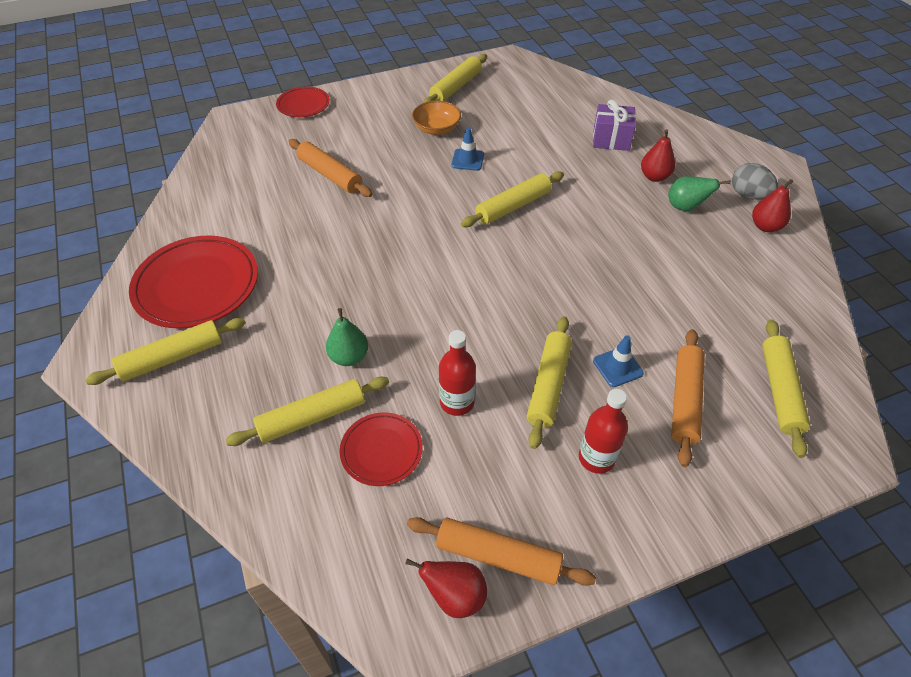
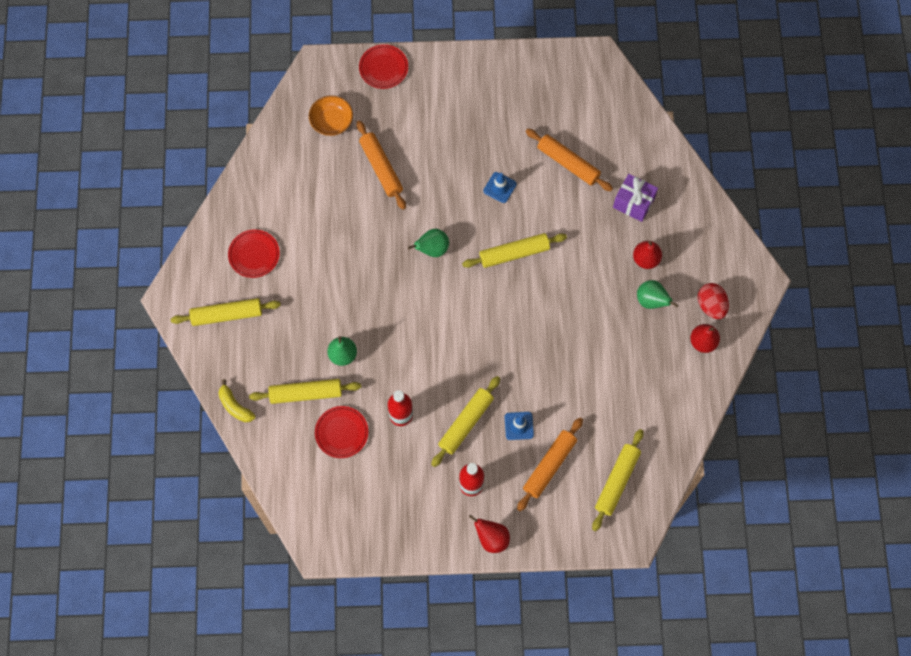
camera: 20 degrees right, 20 degrees up
(197, 286) = (254, 255): red plate -> red plate, size x0.55
(208, 466) = (235, 406): none -> yellow banana
(418, 225) = (432, 249): none -> green pear
(436, 129) = (489, 139): orange bowl -> orange bowl (332, 122)
(455, 596) = (352, 536): red pear -> red pear (491, 538)
(456, 87) = (528, 87): yellow rolling pin -> none
(498, 556) = (385, 523): orange rolling pin -> orange rolling pin (568, 163)
(748, 195) = (711, 305): grey egg -> red egg

